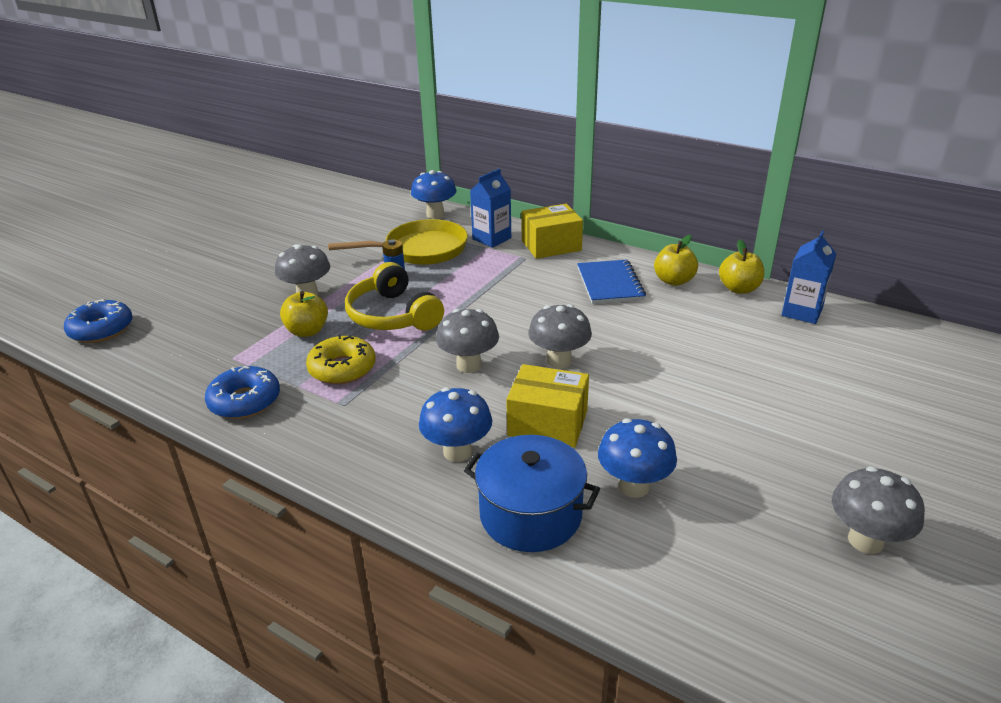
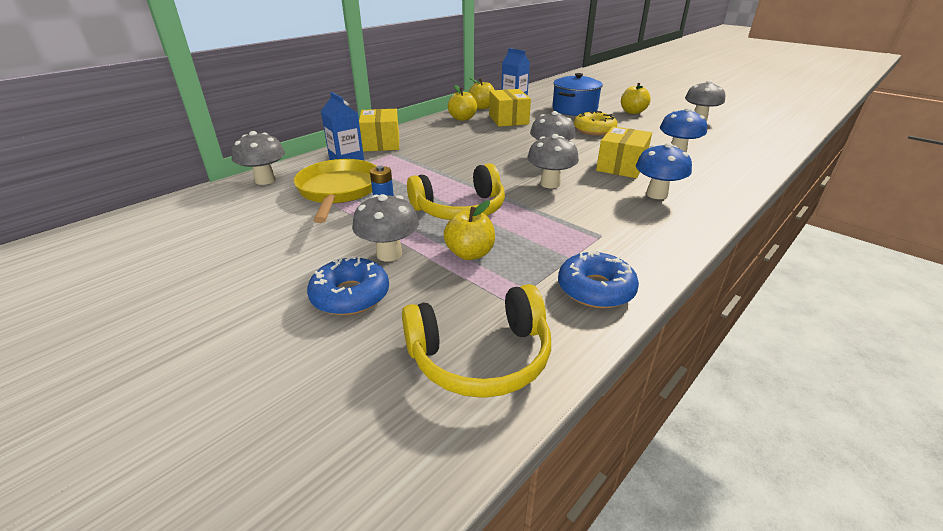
camera: 80 degrees left, 0 degrees up
(101, 329) = (378, 457): blue donut -> blue donut (350, 295)
(171, 352) = (480, 356): none -> yellow headphones
(342, 368) = (544, 235): yellow donut -> yellow donut (594, 130)
(435, 214) = (265, 180): blue mushroom -> grey mushroom
(530, 514) = (711, 178): blue pot -> blue pot (574, 109)
(609, 284) = (455, 133): blue notebook -> none
(695, 316) = (508, 119): none -> yellow box
(843, 444) = (632, 112): none -> yellow apple

